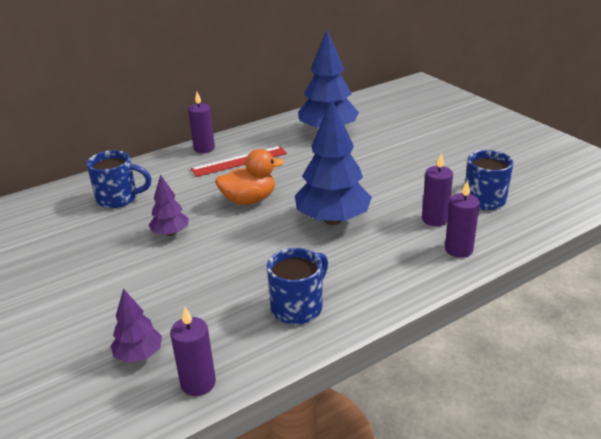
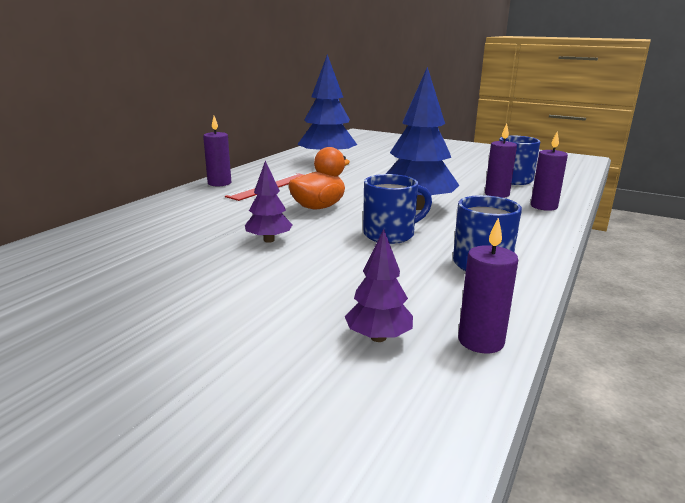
camera: 30 degrees left, 10 degrees down
(119, 198) = (168, 226): blue mug -> blue mug (390, 234)

